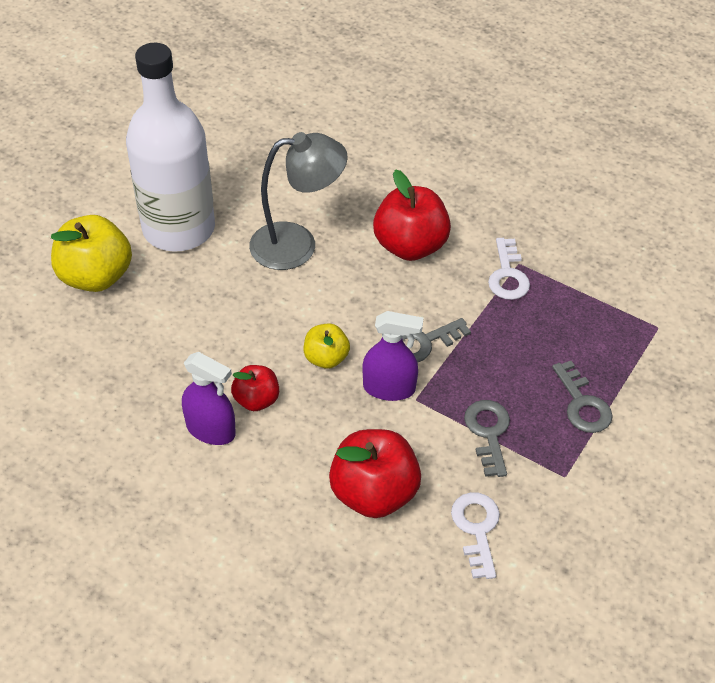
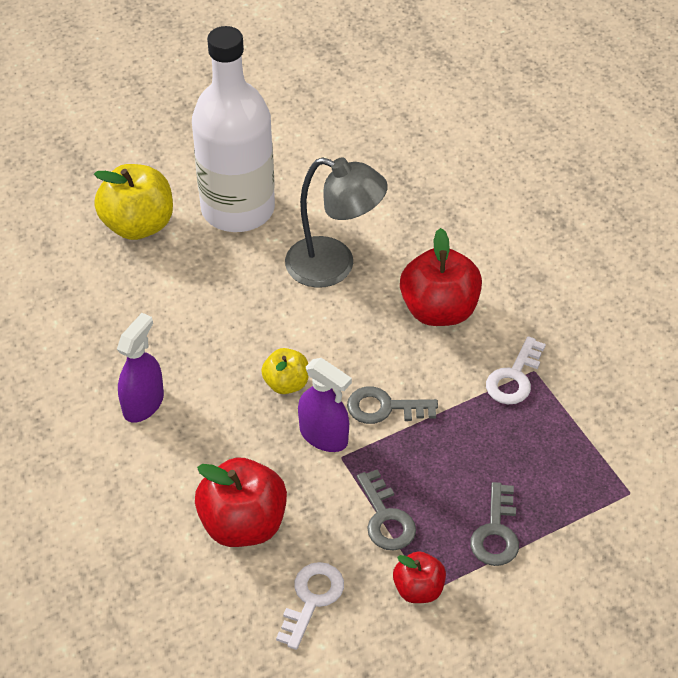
camera: 30 degrees right, 0 degrees up
(211, 430) = (143, 403): purple spray bottle -> purple spray bottle turned 120 degrees counterclockwise
(256, 400) = (199, 394): red apple -> red apple (418, 589)
(488, 433) = (386, 518): grey key -> grey key turned 135 degrees clockwise

